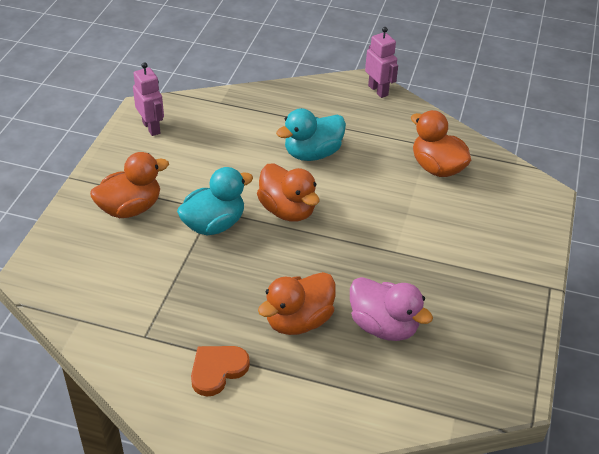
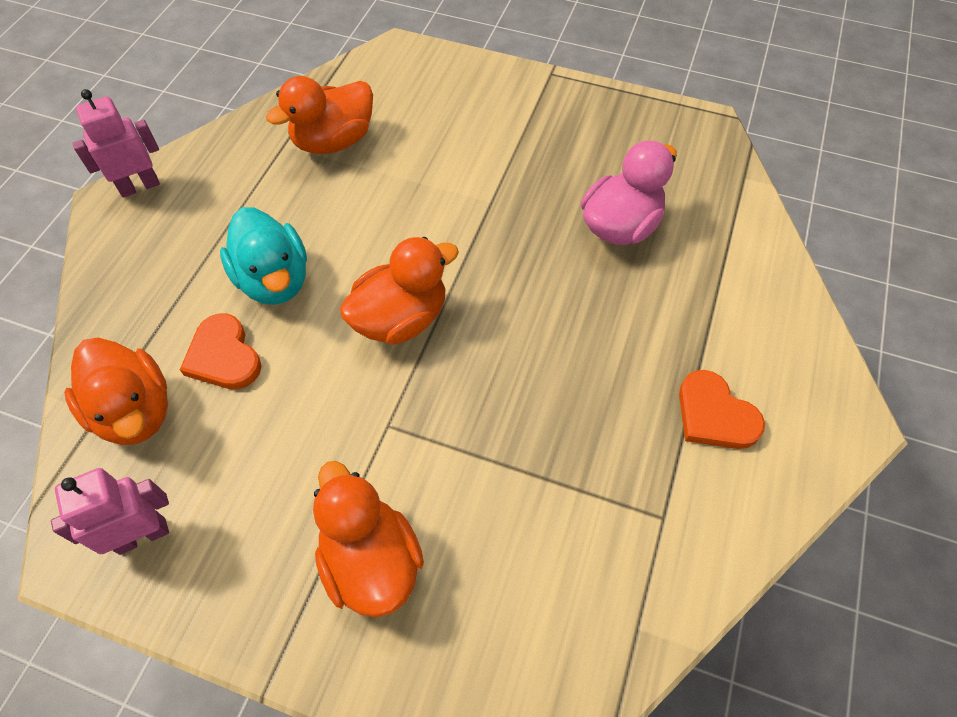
camera: 85 degrees left, 15 degrees up
(214, 224) = (423, 421): turquoise duck -> none
(256, 140) = (224, 356): none -> orange heart
(298, 321) = (618, 315): orange duck -> orange duck (135, 411)

